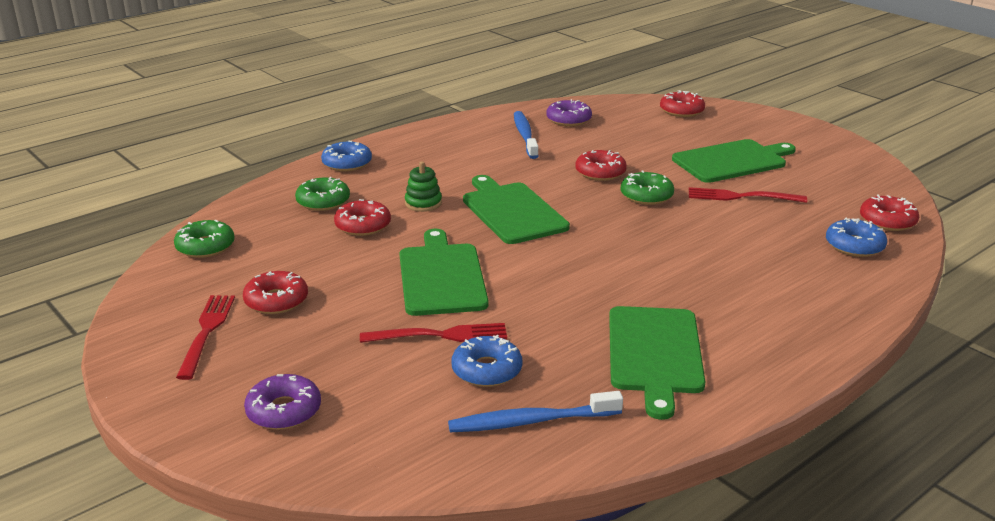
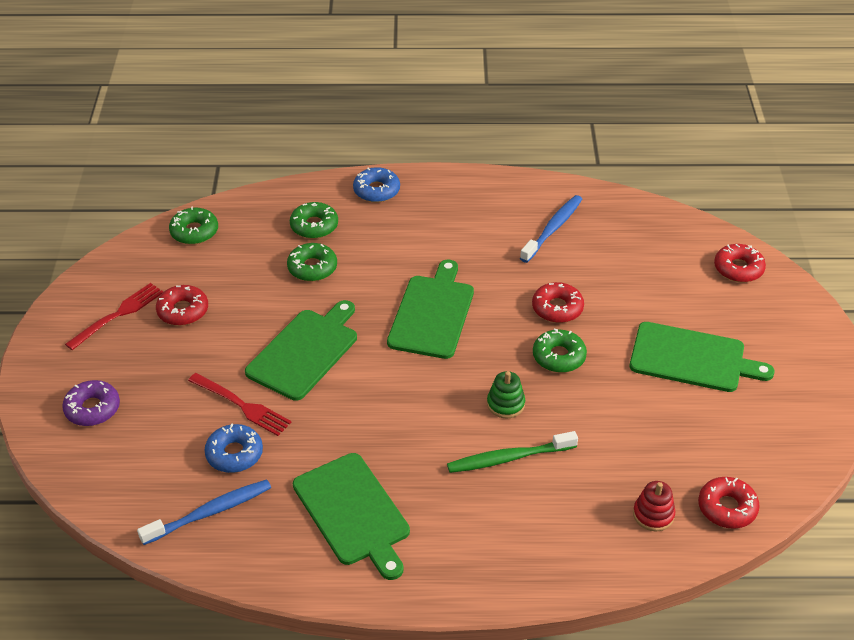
camera: 40 degrees right, 15 degrees up
(363, 225) = (312, 268): red donut -> green donut
(423, 203) = (379, 267): green stacking toy -> green stacking toy (505, 404)
(531, 421) = (210, 512): blue toothbrush -> blue toothbrush turned 120 degrees clockwise
(568, 120) = (616, 227): purple donut -> none
(654, 354) = (353, 513): green cutting board -> green cutting board turned 75 degrees counterclockwise
(710, 263) = (508, 458): none -> green toothbrush
(741, 197) = (637, 404): red fork -> none
(854, 246) = (653, 515): blue donut -> red stacking toy

